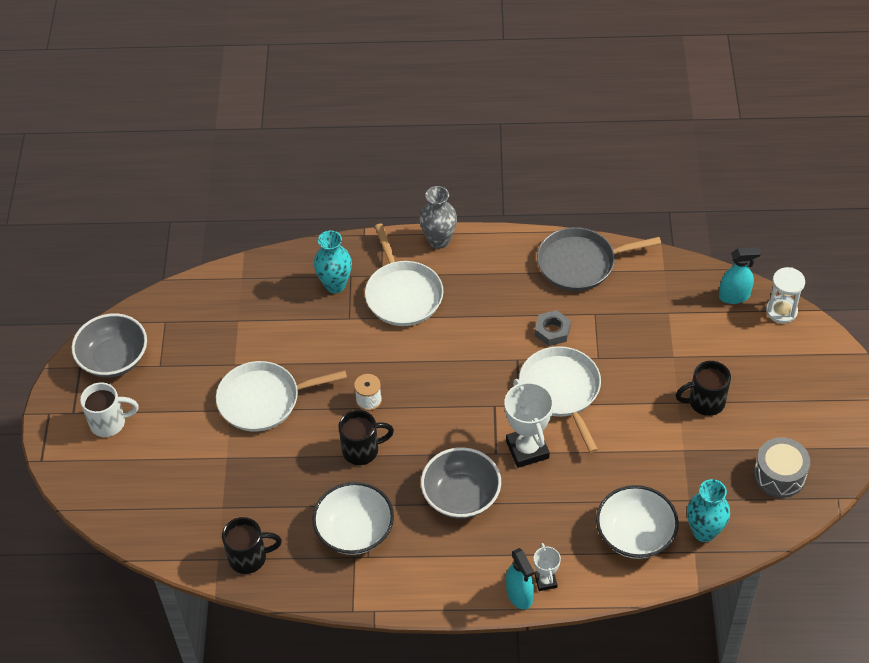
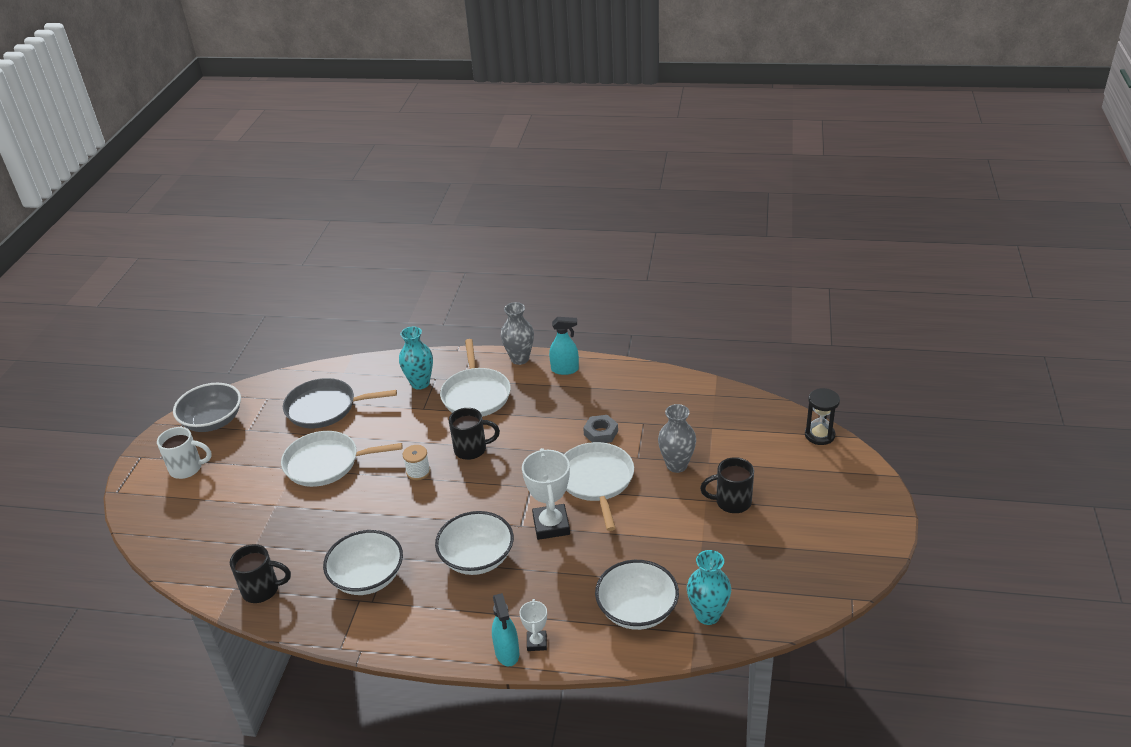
camera: 10 degrees right, 15 degrees down
(362, 450) = (398, 511): black mug -> black mug (472, 449)
(461, 496) = (477, 558): grey bowl -> white bowl
(580, 263) = (640, 384): grey pan -> grey pan (325, 408)
(640, 363) = (676, 465): none -> grey vase
(734, 296) = (776, 420): turquoise spray bottle -> turquoise spray bottle (565, 369)
(779, 475) = (794, 572): grey drum -> none
(781, 311) = (819, 435): white hourglass -> black hourglass

